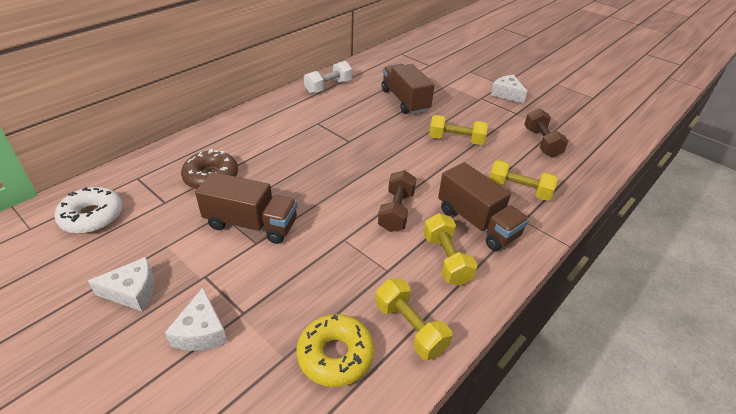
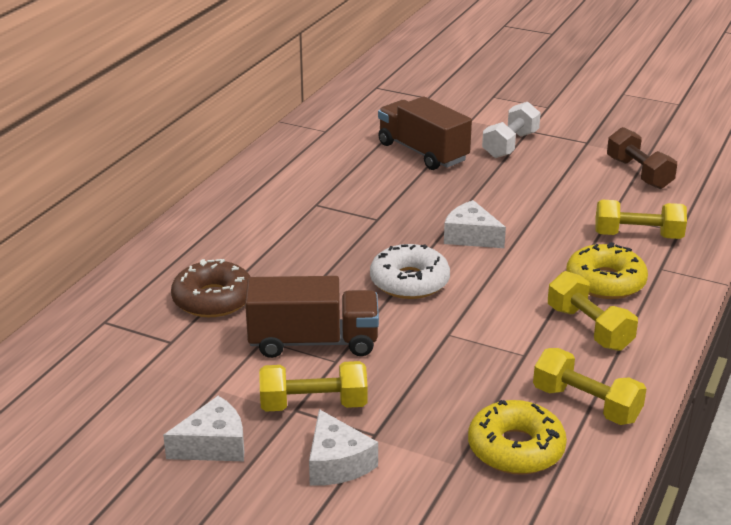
camera: 15 degrees left, 10 degrees down
(92, 217) = (81, 379): white donut -> white donut (409, 282)
(328, 87) = (298, 153): white dumbbell -> white dumbbell (510, 145)
(396, 211) = (495, 289): brown dumbbell -> none
(456, 140) = (524, 191): yellow dumbbell -> yellow dumbbell (313, 405)
(477, 223) = (605, 282): brown truck -> yellow donut
(507, 94) = (561, 119): white cheese -> white cheese (470, 236)

